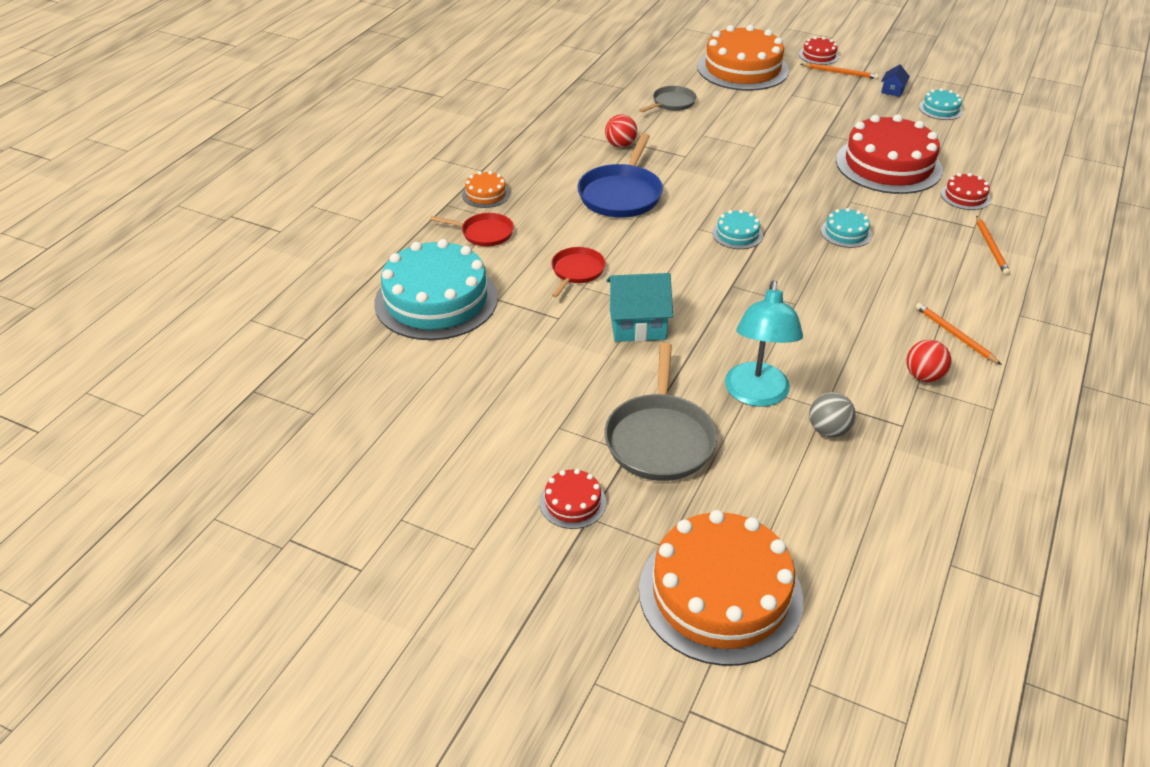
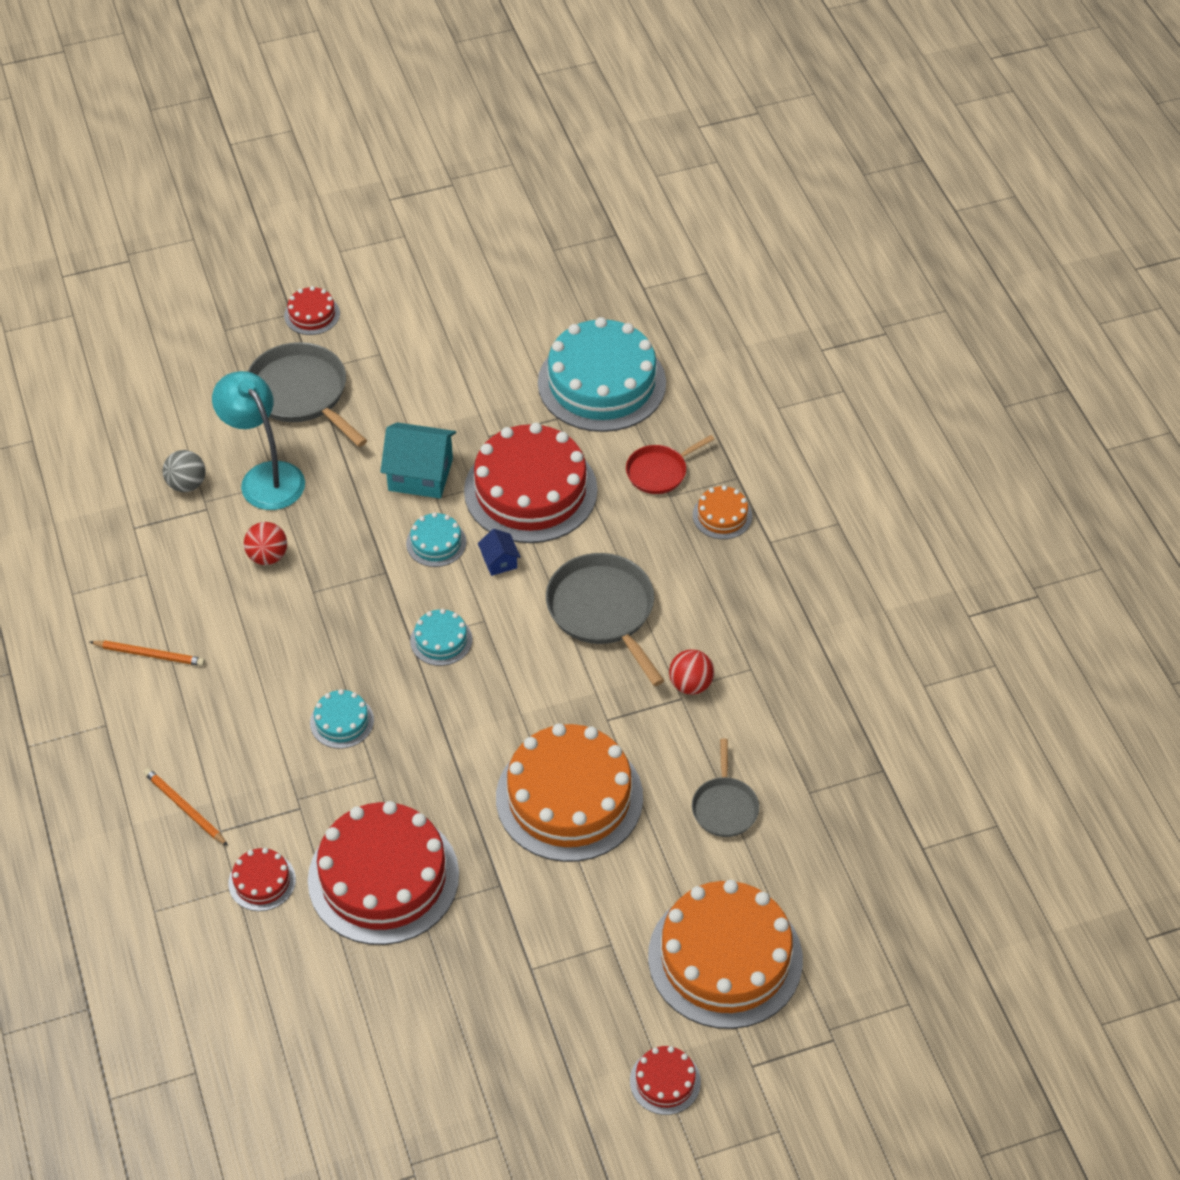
camera: 135 degrees right, 10 degrees up
(577, 271) = (530, 490): red pan -> red cake
(621, 194) = (603, 611): blue pan -> grey pan
(637, 324) = (420, 474): turquoise house -> turquoise house turned 60 degrees clockwise
(720, 594) = (165, 326): orange cake -> orange cake (569, 797)
(840, 73) = (599, 1054): orange pencil -> none
(892, 90) = (498, 1062): blue house -> blue house (499, 561)
(923, 376) = (148, 588): red ball -> red ball (267, 556)
(940, 109) = (407, 1063): turquoise cake -> turquoise cake (436, 543)

